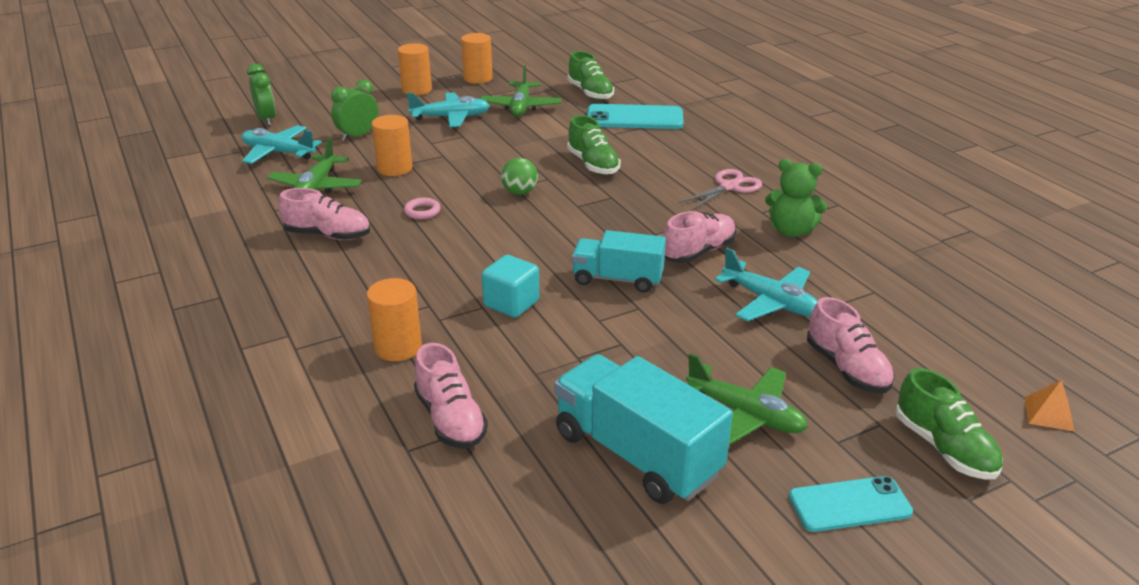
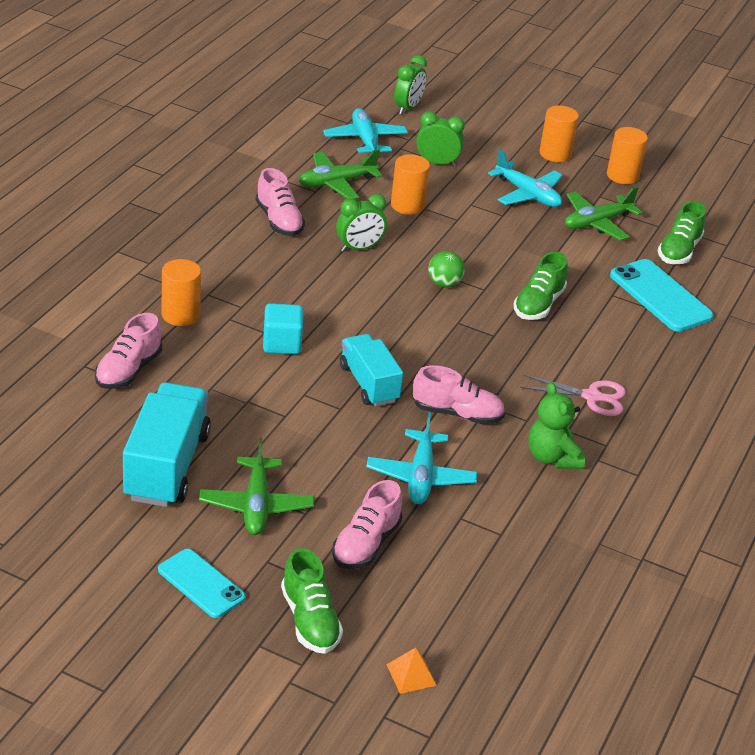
camera: 50 degrees right, 5 degrees up
(422, 211) = (359, 248): pink ring -> green clock
(944, 448) = (310, 620): green shoe -> green shoe turned 45 degrees counterclockwise

